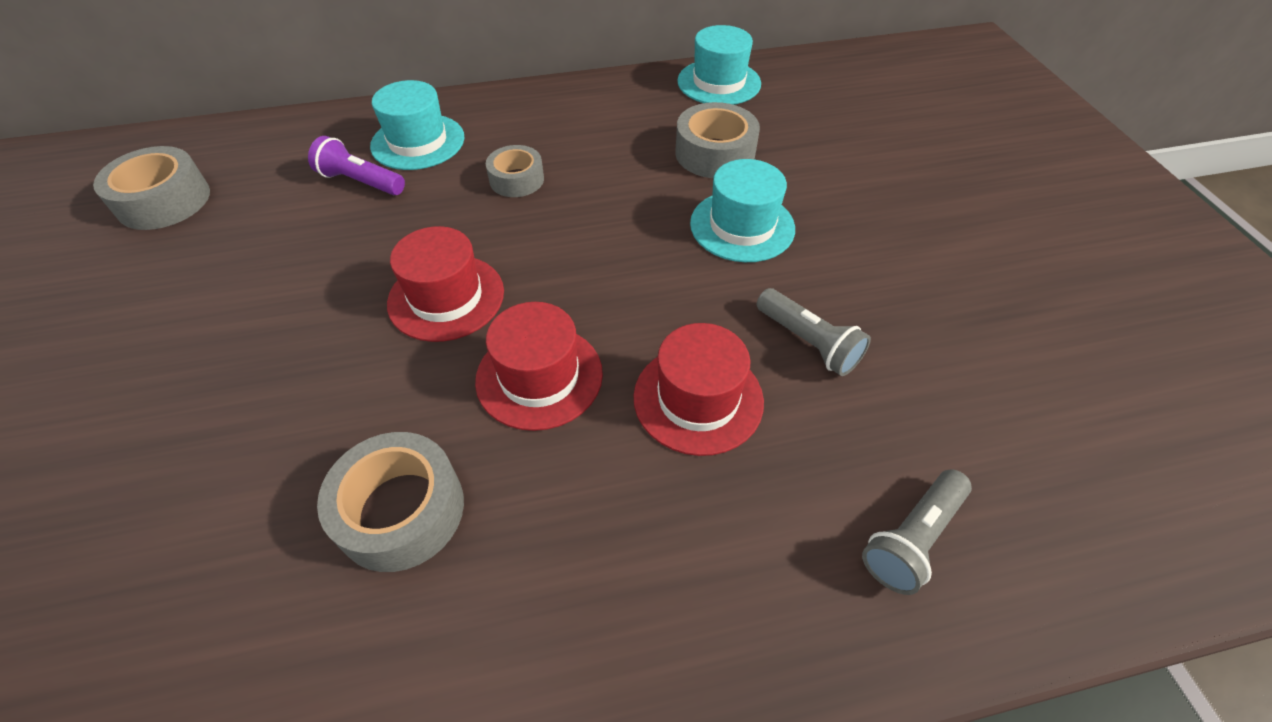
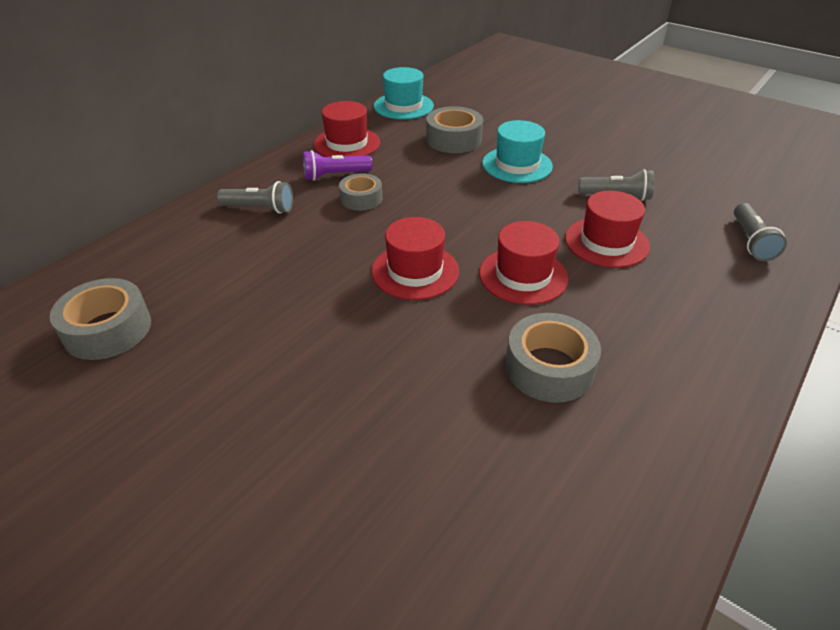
camera: 40 degrees left, 10 degrees down
(360, 182) = (256, 246): purple flashlight -> purple flashlight (335, 175)
(418, 142) = (260, 208): turquoise hat -> grey flashlight
(594, 104) = (347, 143): none -> red hat

